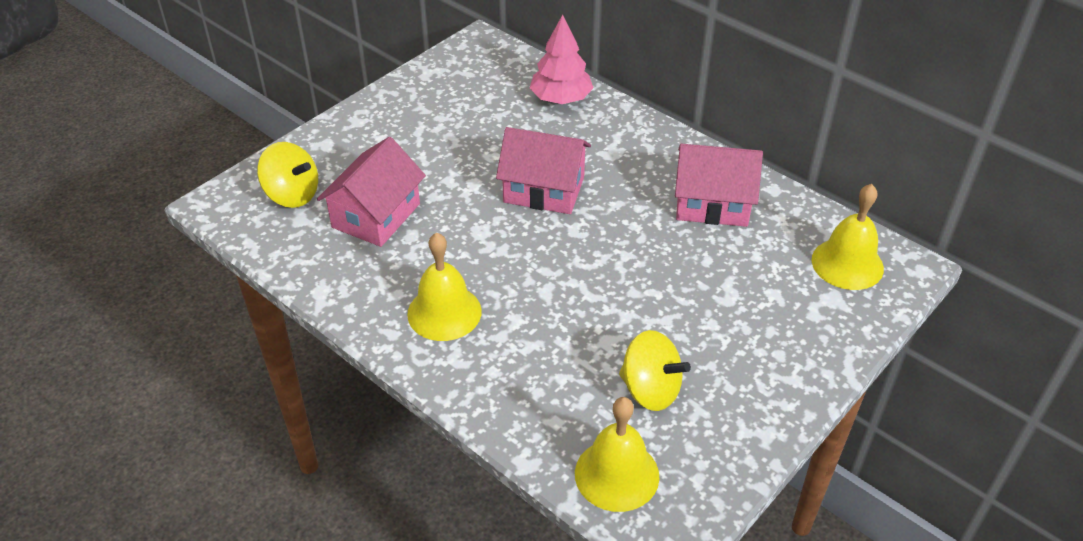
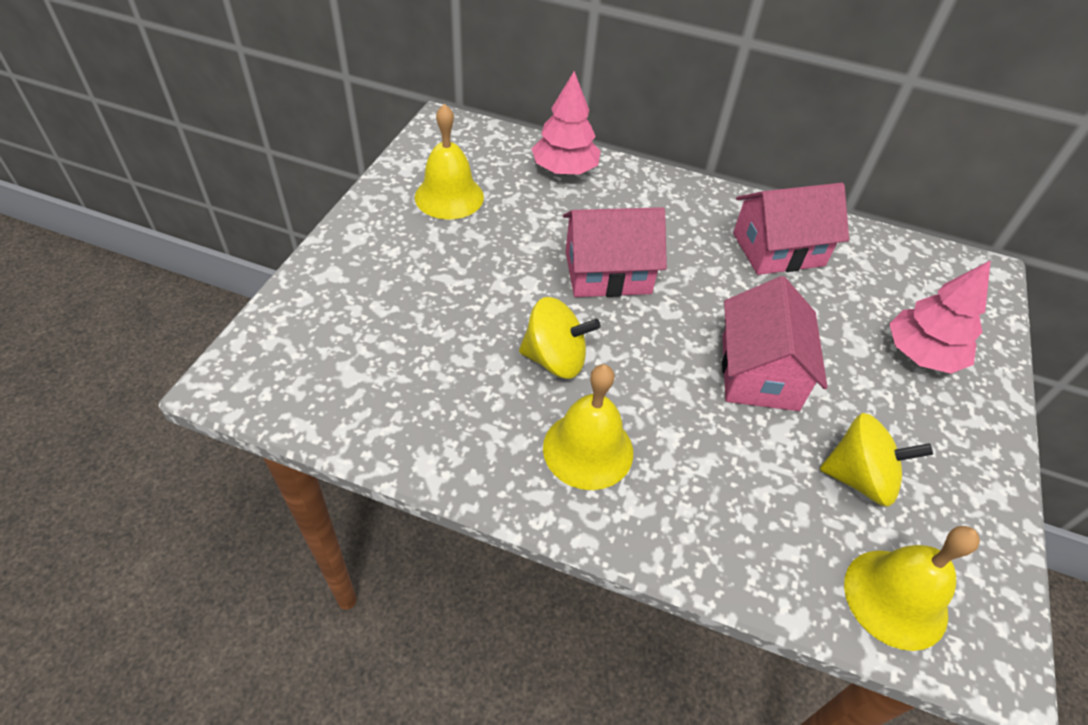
camera: 25 degrees left, 5 degrees up
(292, 194) = (324, 346): yellow spinning top -> yellow spinning top (555, 359)
(376, 215) = (441, 348): pink house -> pink house (759, 372)
(783, 317) = (921, 354): none -> pink tree
(847, 264) = (935, 282): yellow bell -> yellow bell (449, 196)

